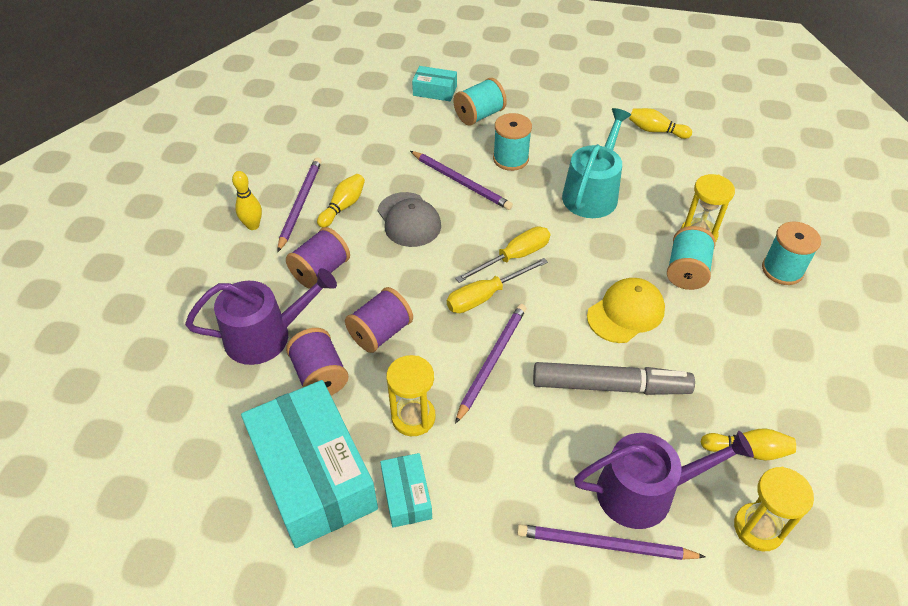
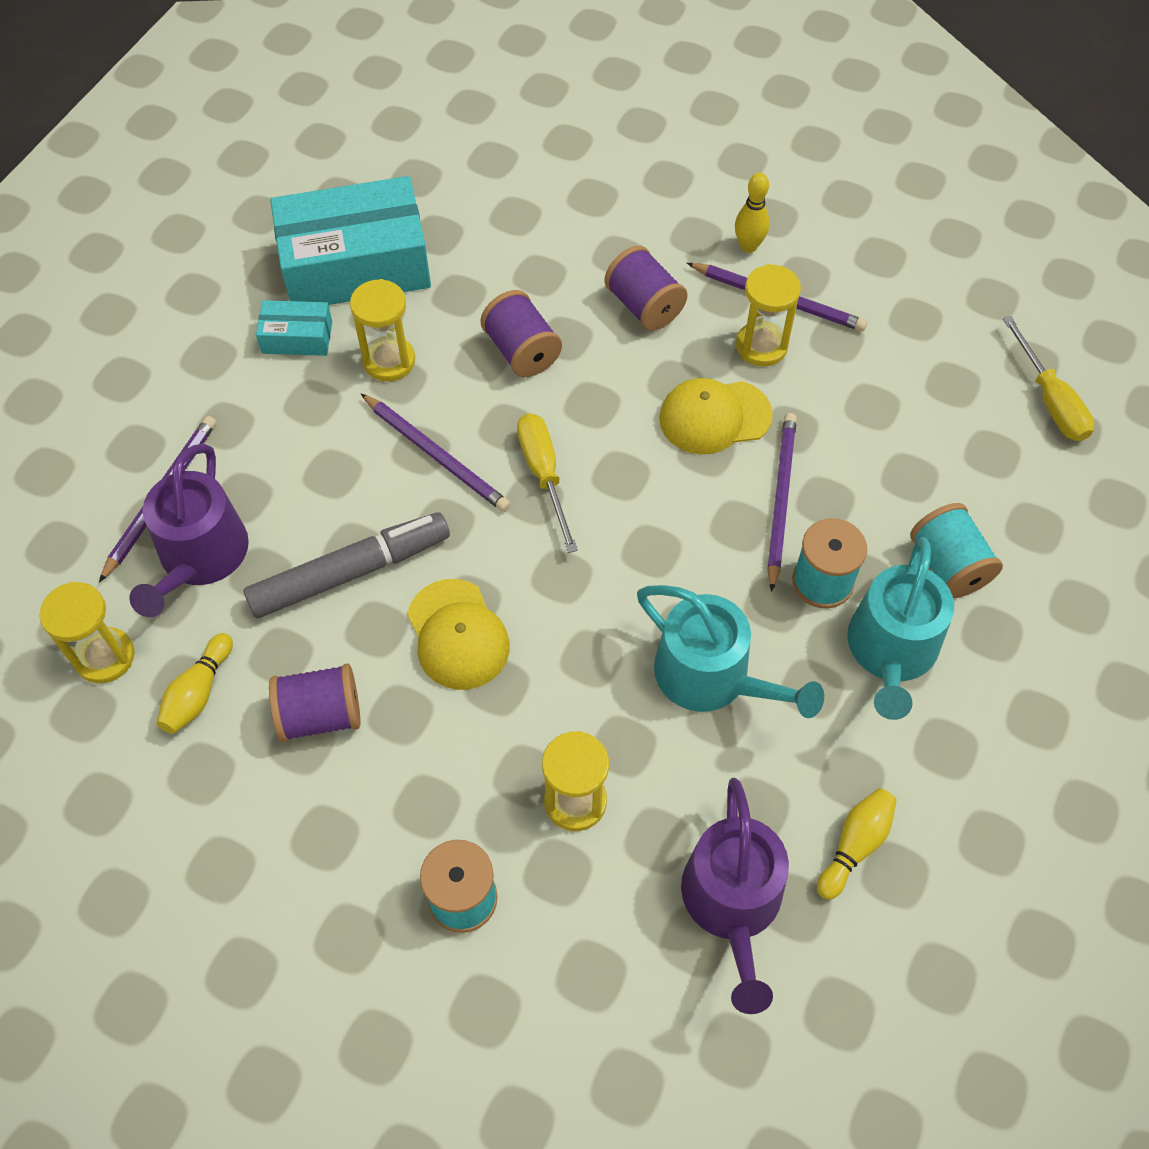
camera: 105 degrees right, 10 degrees up
(266, 336) = (556, 243): purple watering can -> purple watering can (732, 903)
(320, 376) = (479, 285): purple spool -> purple spool (320, 715)
(343, 206) = (761, 346): yellow bowling pin -> yellow hourglass
(409, 220) = (714, 417): grey cap -> yellow cap
(435, 91) = (1029, 515): turquoise box -> none
(461, 182) = (780, 499): purple pencil -> purple pencil turned 135 degrees clockwise
(514, 257) = (604, 527): yellow screwdriver -> yellow screwdriver (1049, 400)
(541, 130) = (891, 651): none -> turquoise watering can
(610, 386) = (350, 572): grey marker -> grey marker turned 135 degrees counterclockwise
(686, 271) = (506, 749): turquoise spool -> none

